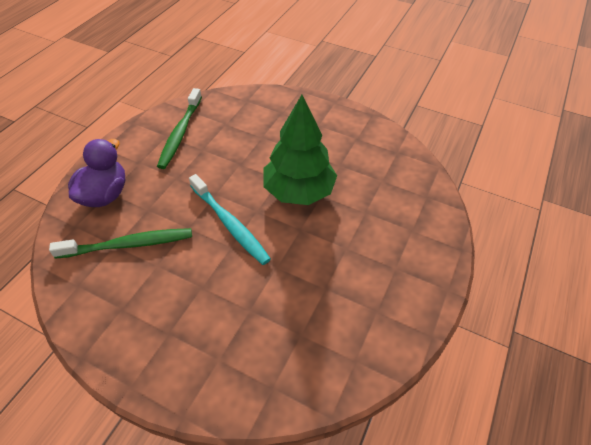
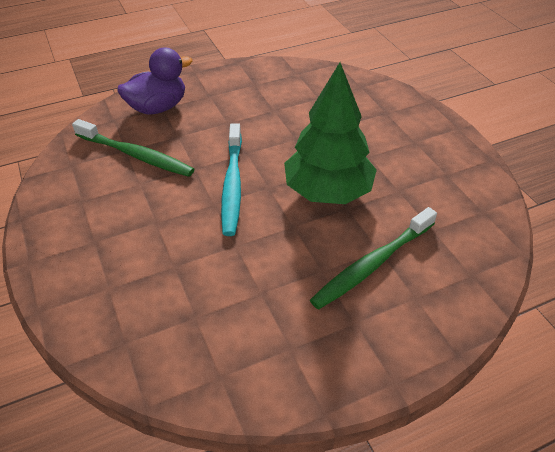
camera: 40 degrees right, 5 degrees down
(180, 133) = (269, 87): green toothbrush -> green toothbrush (373, 264)

